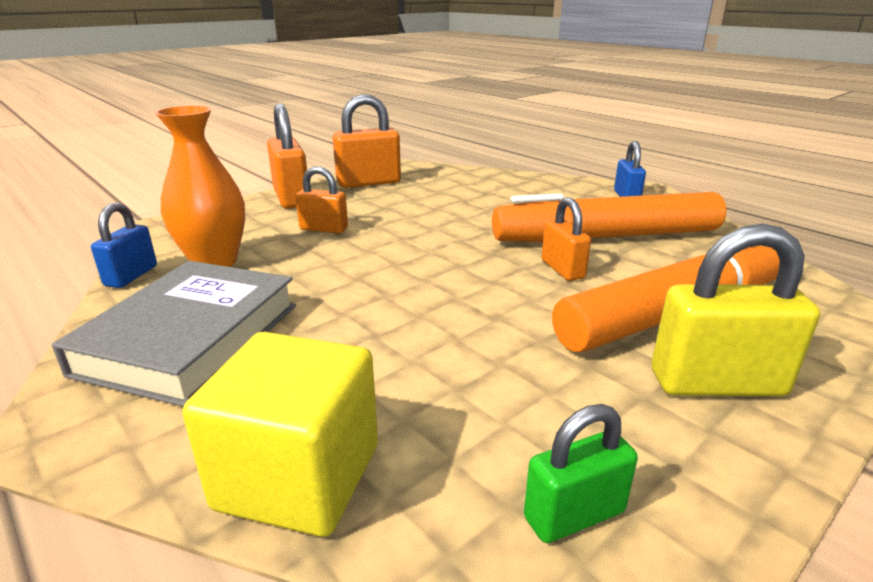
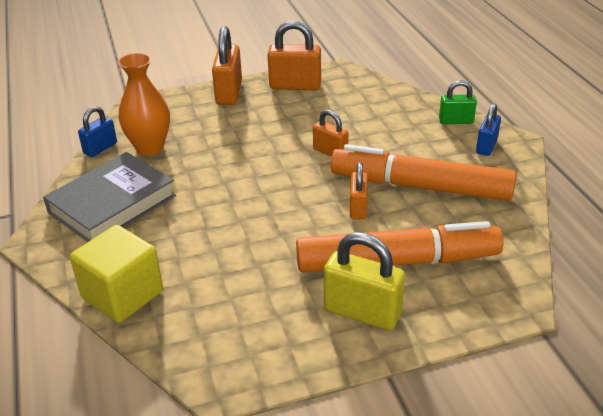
camera: 25 degrees right, 10 degrees up
(324, 229) = (231, 131): orange padlock -> orange padlock (330, 152)
(574, 515) = (222, 348): green padlock -> green padlock (456, 121)

